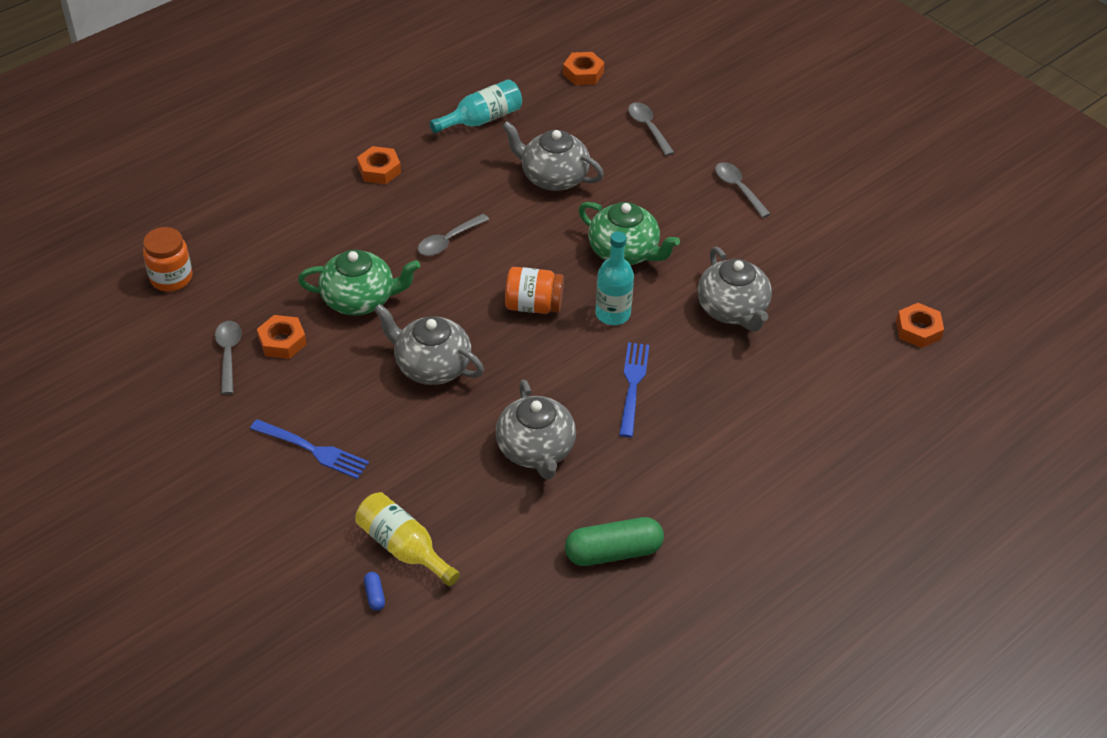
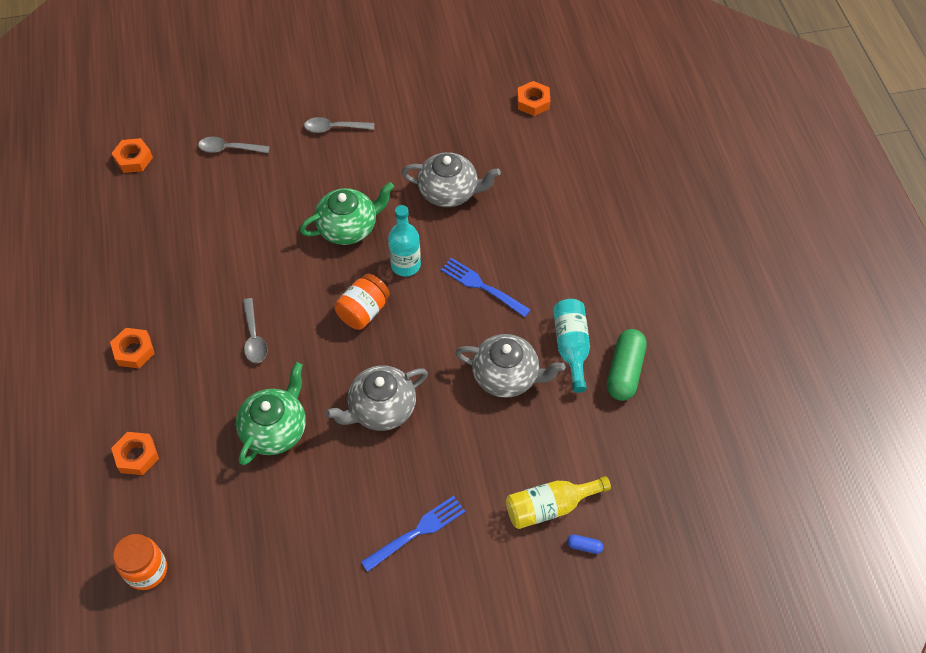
camera: 60 degrees left, 10 degrees up
(228, 354) = (271, 557): grey spoon -> none
(282, 341) = (284, 508): orange nut -> orange nut (136, 456)
(481, 119) = (131, 251): turquoise bottle -> turquoise bottle (571, 347)
(553, 177) = (236, 234): grey teapot -> none

